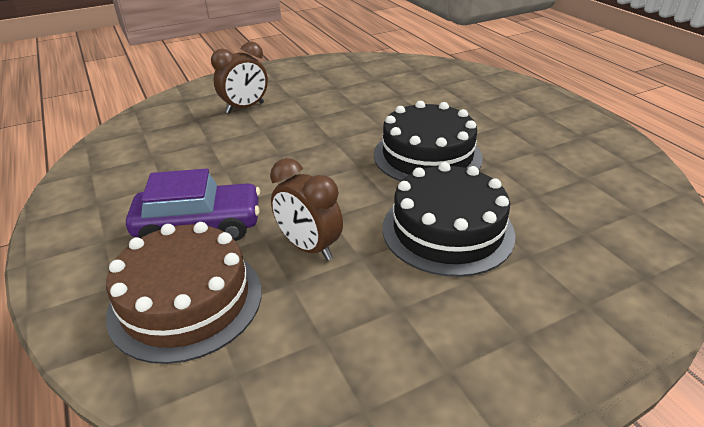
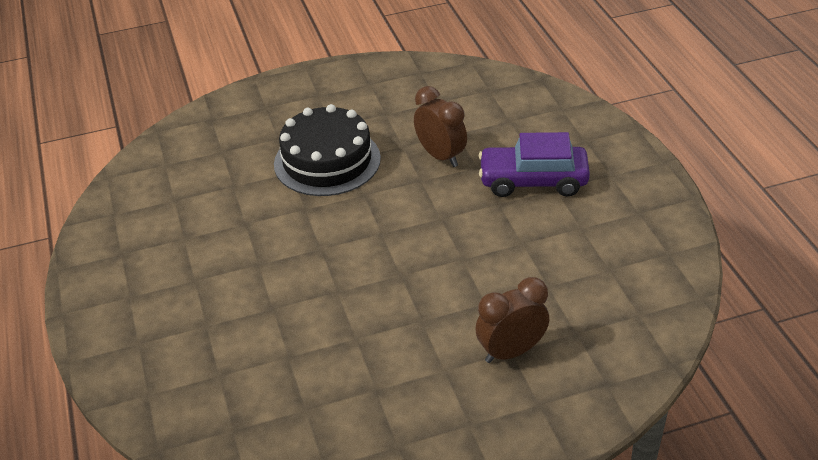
camera: 170 degrees left, 5 degrees up
(186, 301) = (529, 127): brown cake -> none
(427, 156) = (305, 240): black cake -> none

